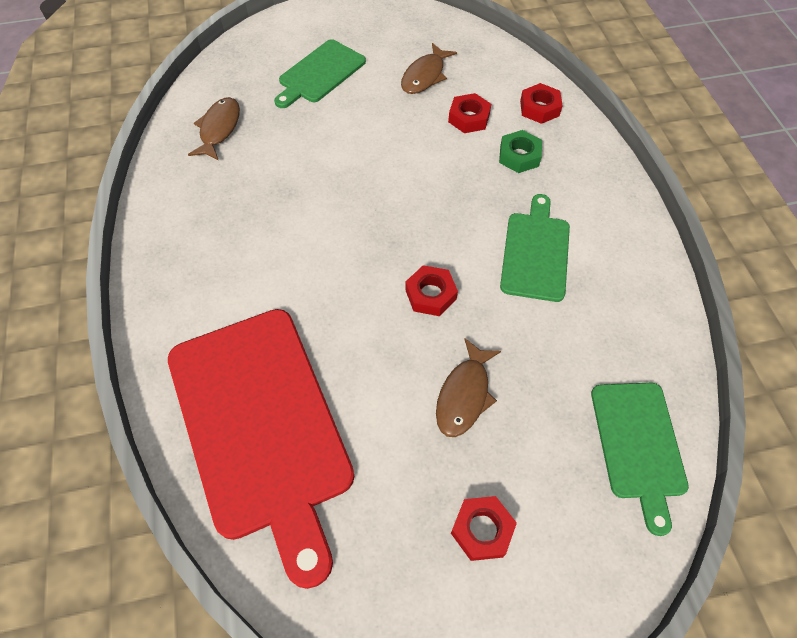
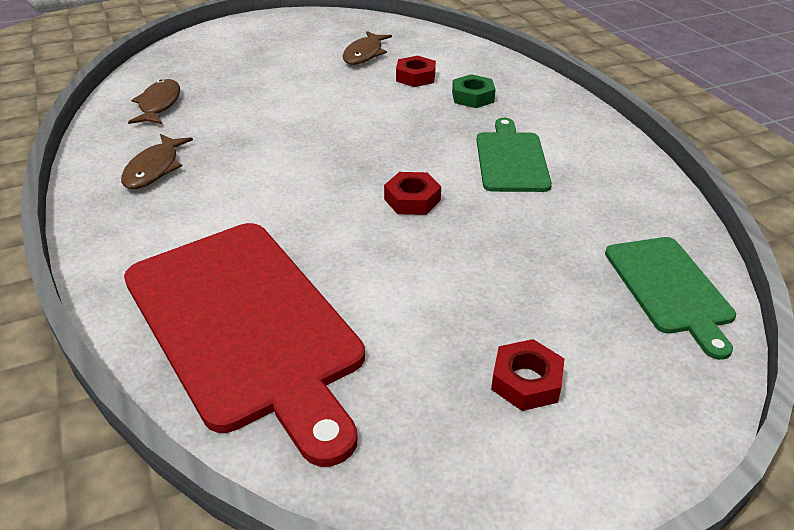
camera: 10 degrees left, 20 degrees down
(320, 73) = (259, 60): green cutting board -> none
(464, 395) = (471, 272): brown fish -> brown fish (154, 169)
(539, 108) = (482, 65): red nut -> none

